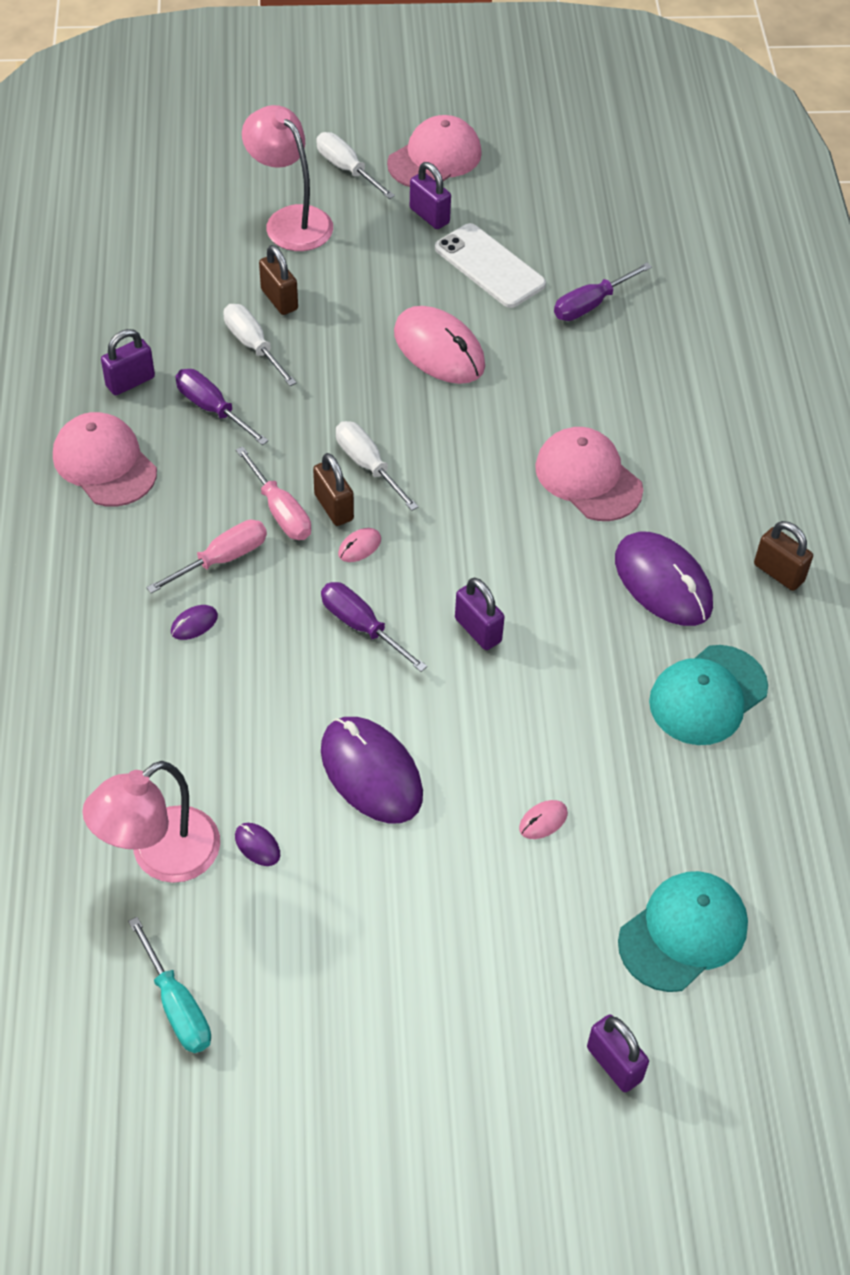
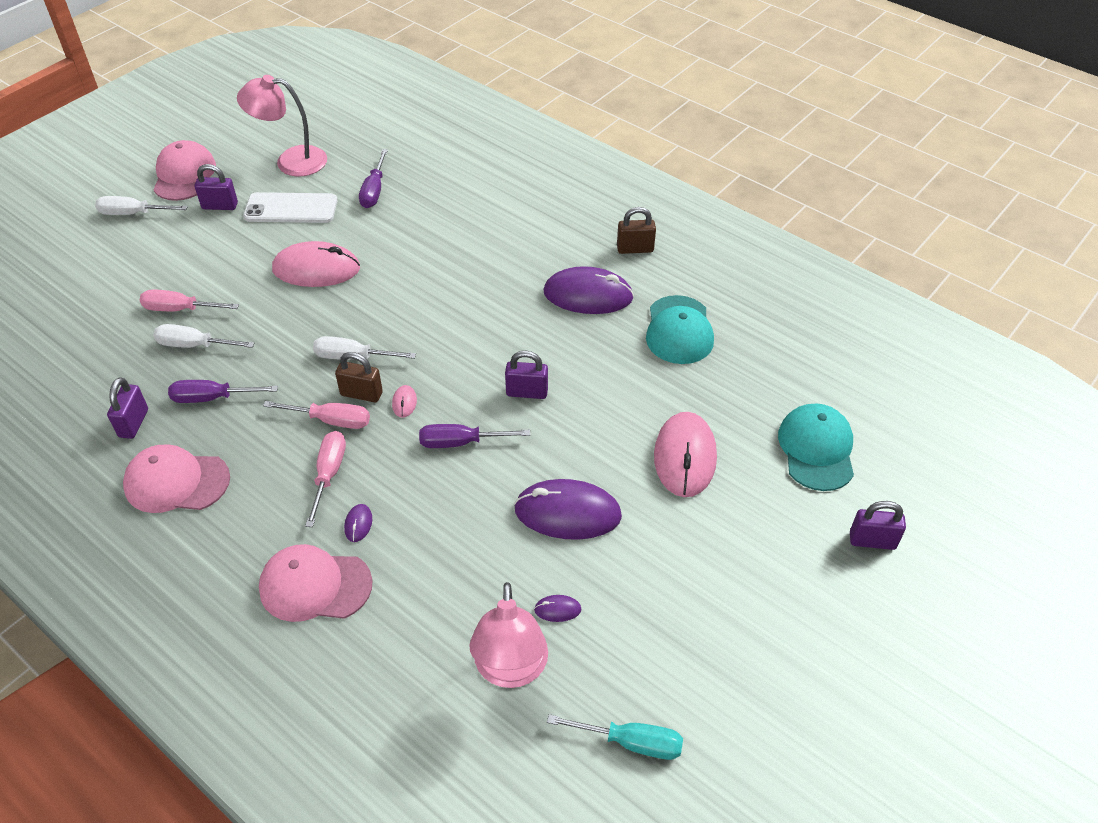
camera: 45 degrees left, 5 degrees down
(279, 299) = (179, 309): brown padlock -> pink screwdriver
(290, 220) = (130, 263): pink lamp -> pink lamp (291, 161)
(543, 821) = (685, 457): pink mouse -> pink mouse, size x2.44
(588, 478) = (484, 274): pink cap -> pink cap (315, 585)

